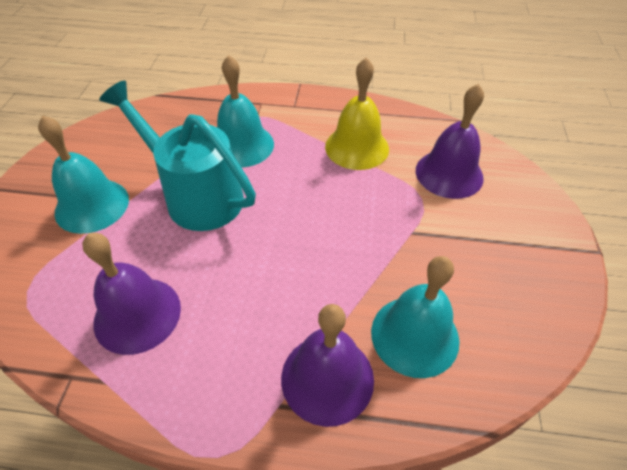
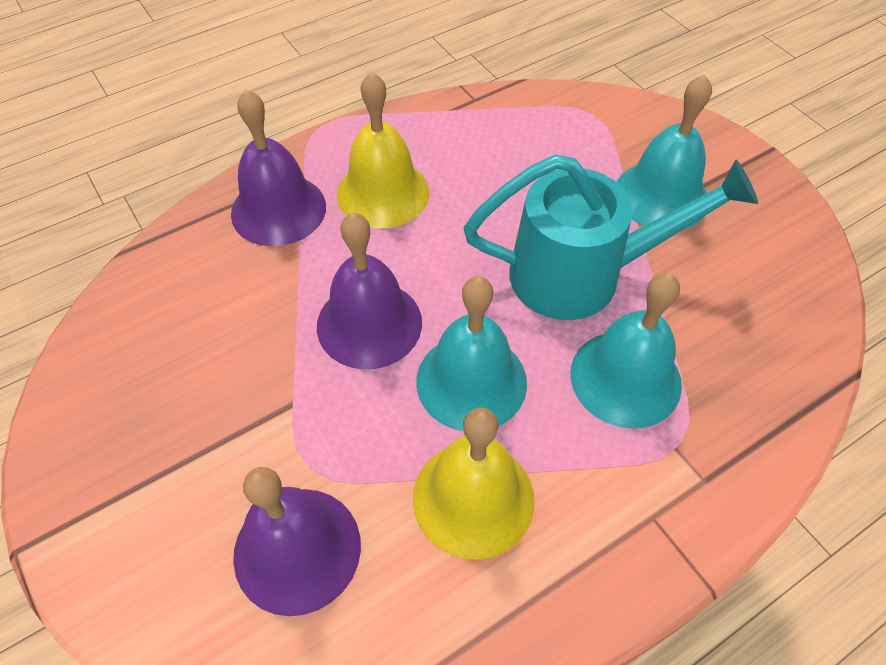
camera: 140 degrees right, 5 degrees up
(137, 314) = (483, 153): purple bell -> purple bell (369, 323)
(240, 333) = (383, 193): none -> yellow bell
(414, 335) = (220, 288): turquoise bell -> turquoise bell (471, 381)

